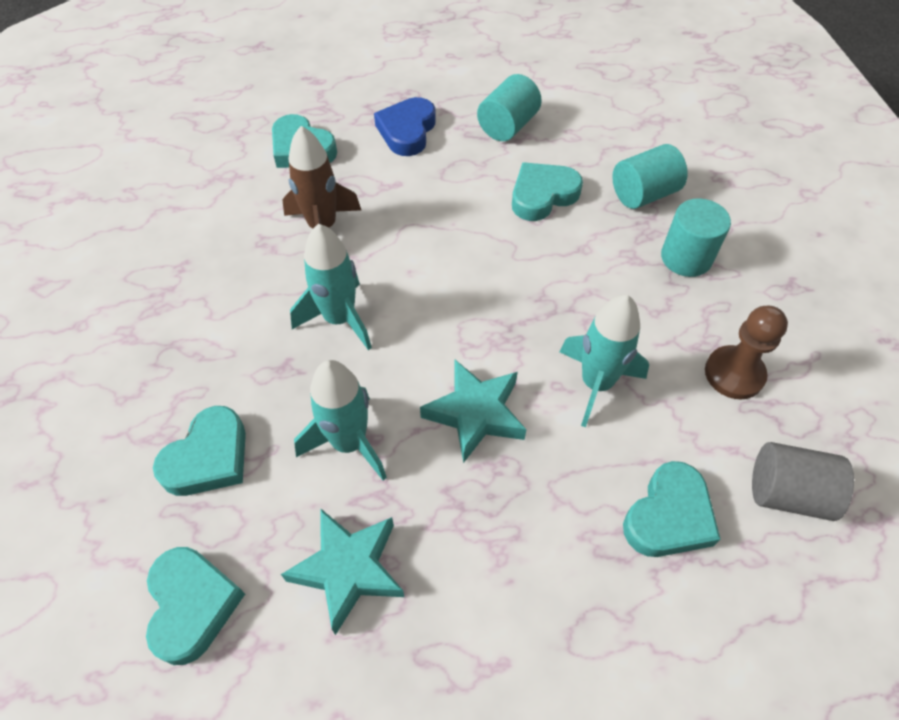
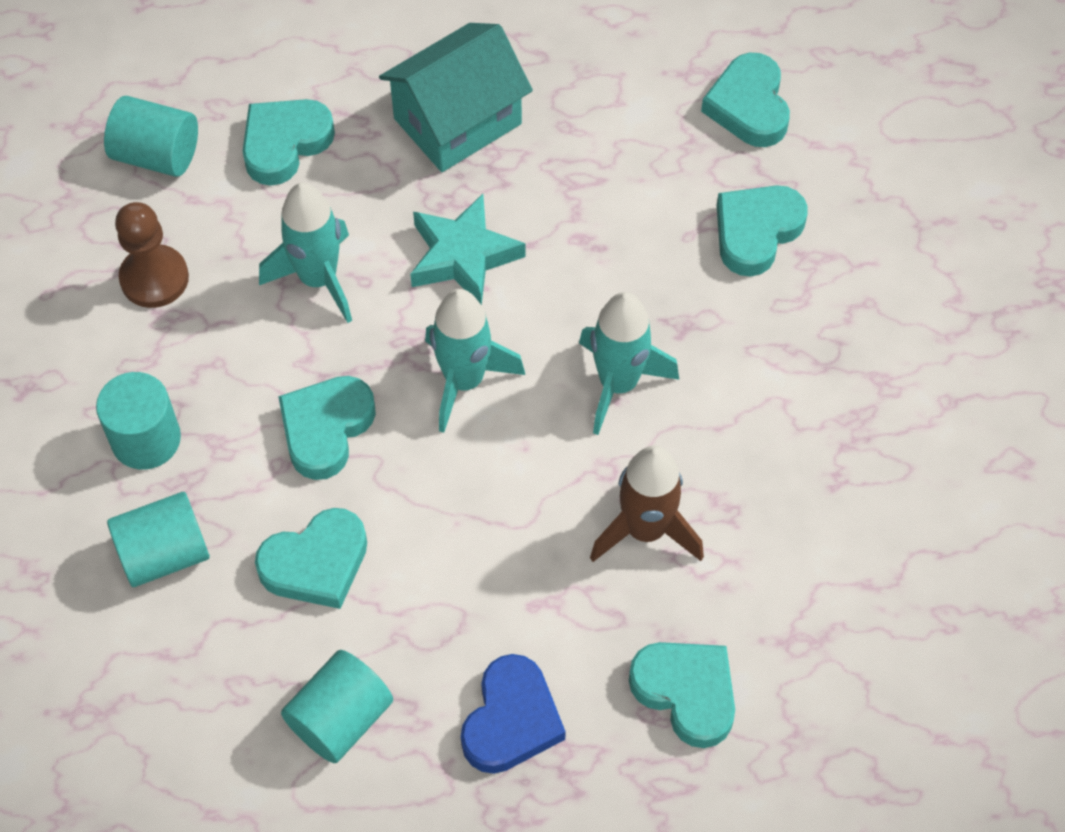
camera: 175 degrees left, 5 degrees up
(349, 443) = (605, 236): turquoise rocket -> turquoise rocket (464, 381)
(349, 569) = (604, 123): turquoise star -> none
(501, 558) = (457, 121): none -> turquoise house
(558, 273) = (326, 429): none -> turquoise heart
(787, 493) = (157, 155): grey cylinder -> turquoise cylinder

